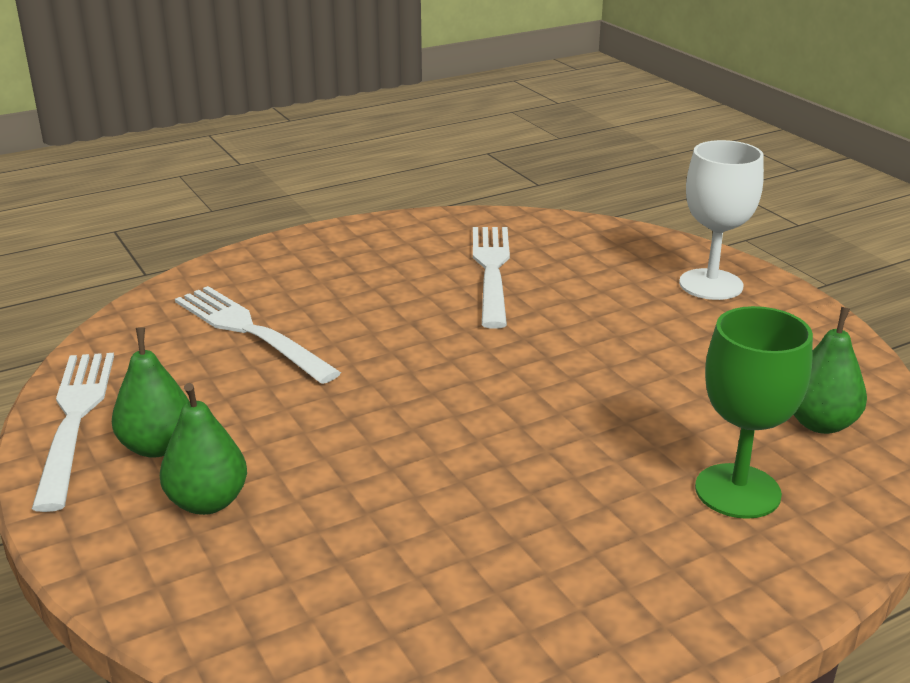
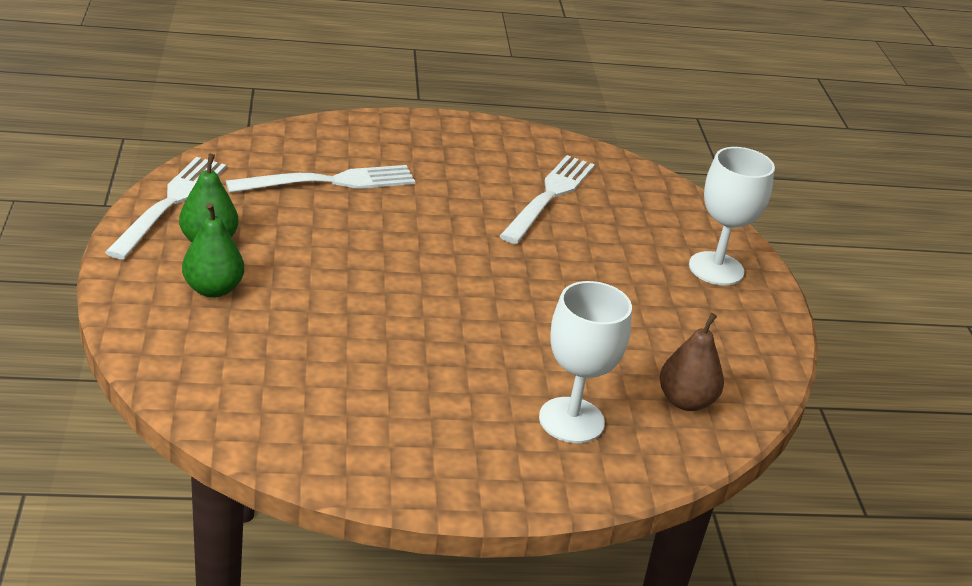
camera: 20 degrees right, 5 degrees up
(249, 331) = (330, 181): white fork -> white fork turned 90 degrees clockwise
(737, 491) = (571, 420): green goblet -> white goblet
(820, 423) = (685, 401): green pear -> brown pear

